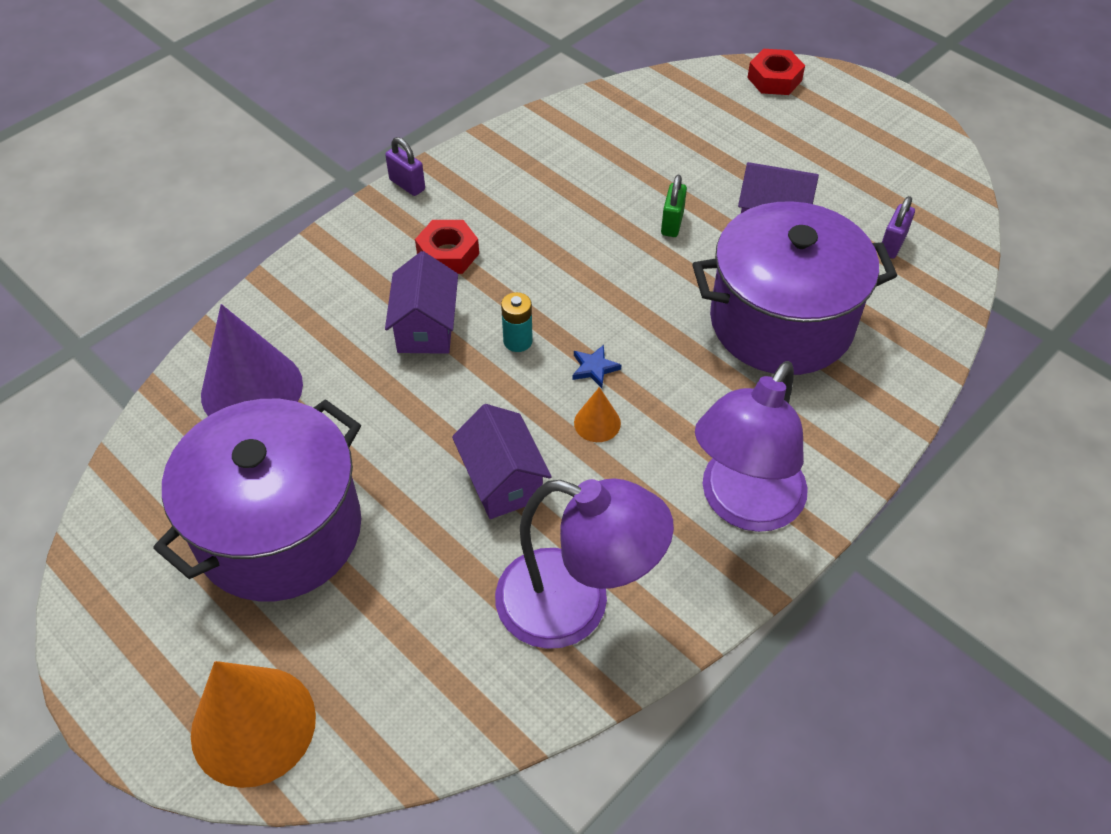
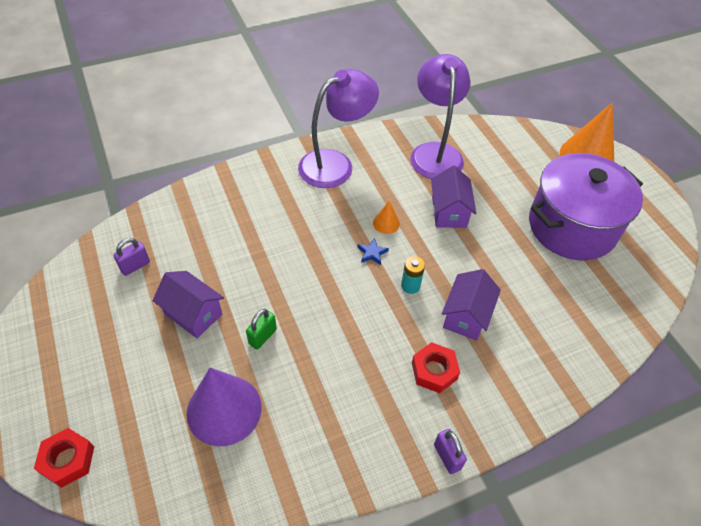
camera: 160 degrees left, 0 degrees up
(252, 389) = (586, 312): purple cone -> purple cone (224, 409)
(575, 606) = (435, 152): purple lamp -> purple lamp turned 45 degrees clockwise
(781, 322) = (246, 242): purple pot -> none

